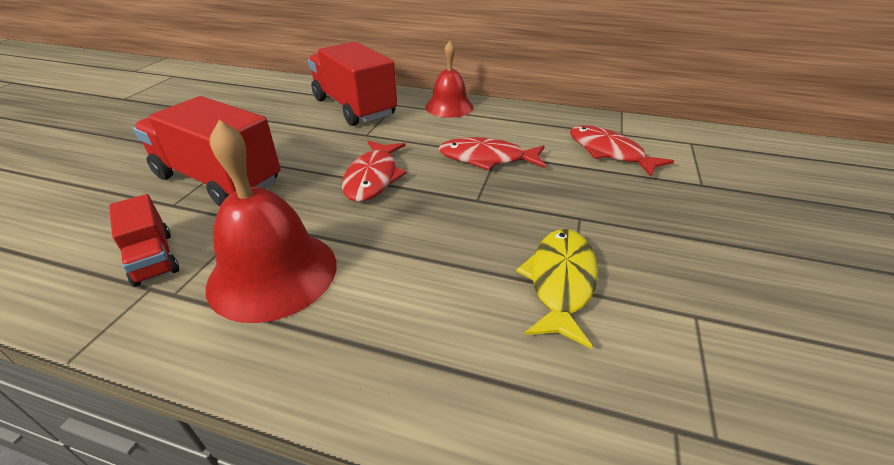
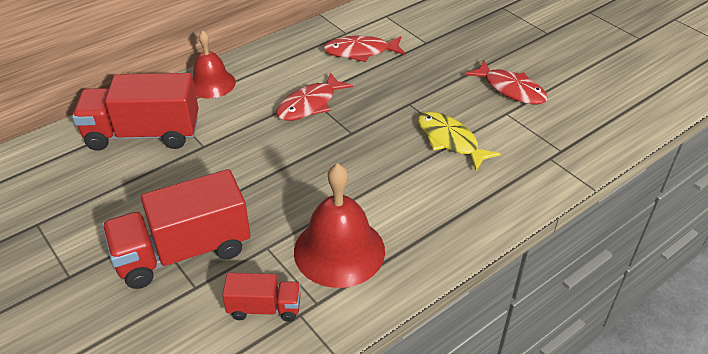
camera: 55 degrees left, 5 degrees up
(373, 178) = (274, 167): red fish -> red fish (511, 89)

